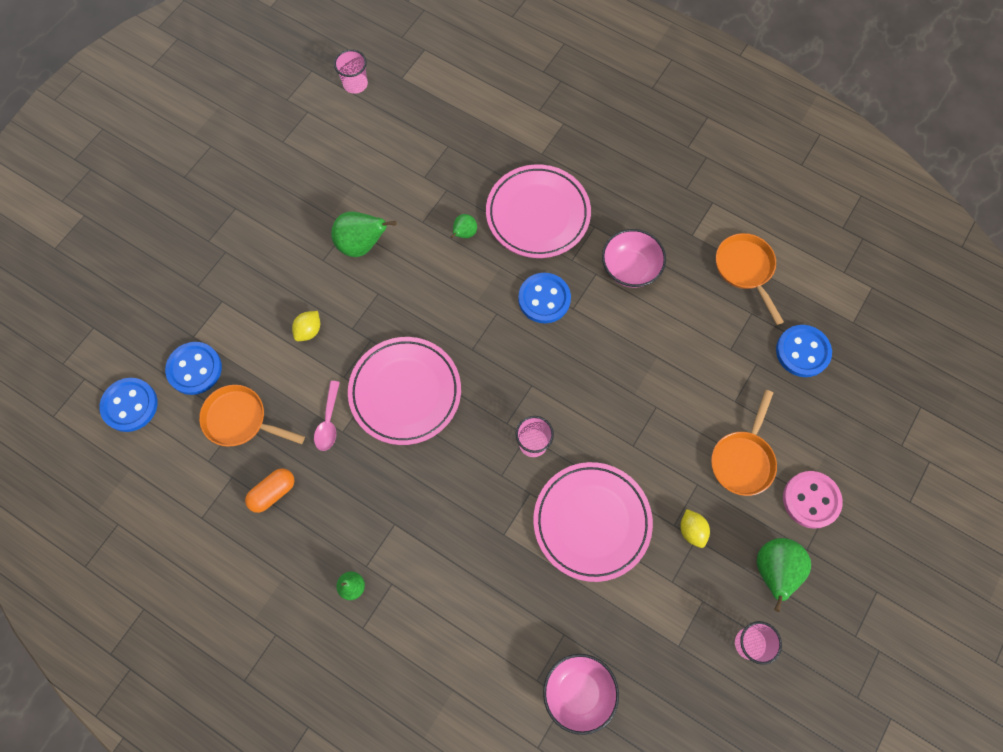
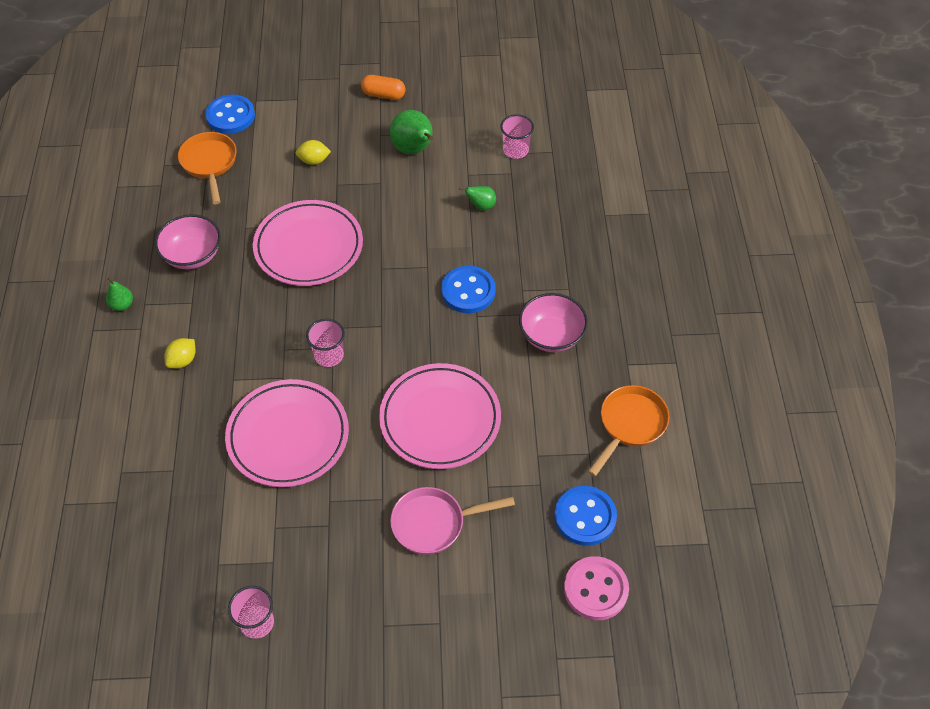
camera: 55 degrees right, 15 degrees down
(130, 405) = (175, 99): blue button -> none
(273, 492) = (165, 215): orange capsule -> orange capsule (383, 95)
(328, 422) = (247, 215): pink spoon -> none
(355, 84) = (552, 67): pink cup -> pink cup (515, 150)
(538, 214) = (544, 243): pink plate -> pink plate (440, 419)
(578, 692) = (128, 508): pink bowl -> pink bowl (192, 255)
(692, 530) = (334, 518): yellow lemon -> yellow lemon (183, 360)
(743, 460) = (434, 523): orange pan -> pink pan
(774, 571) = (342, 607): green pear -> none
(811, 500) = (436, 603): pink button -> pink button (595, 589)

